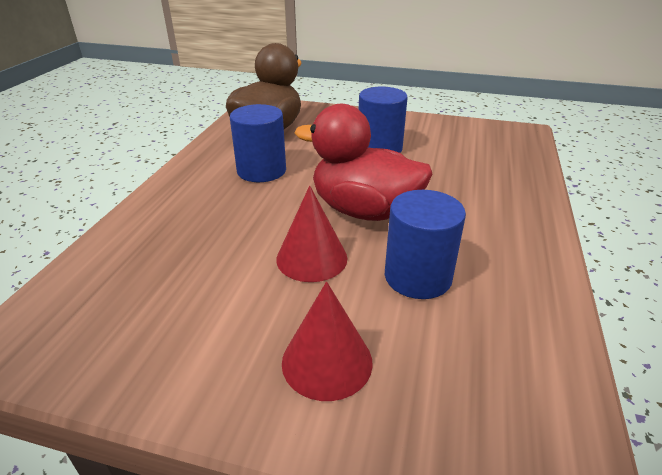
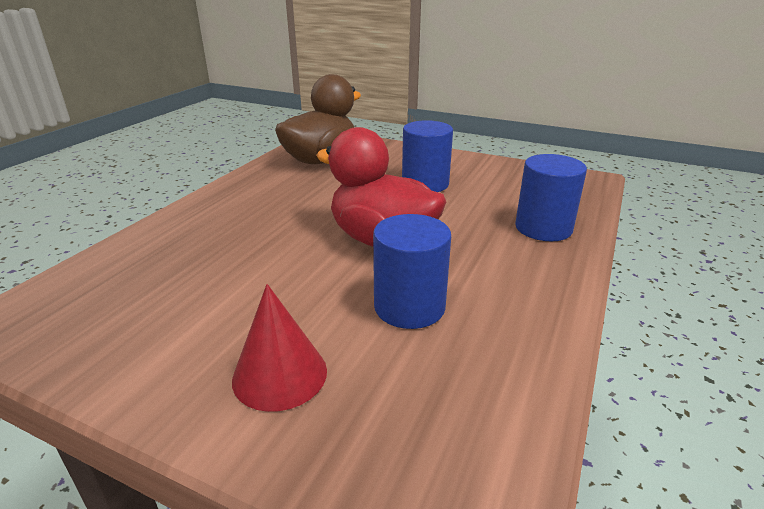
camera: 10 degrees right, 5 degrees down
(261, 170) = (297, 195): blue cylinder -> blue cylinder (543, 228)
(311, 258) = (309, 278): red cone -> none

